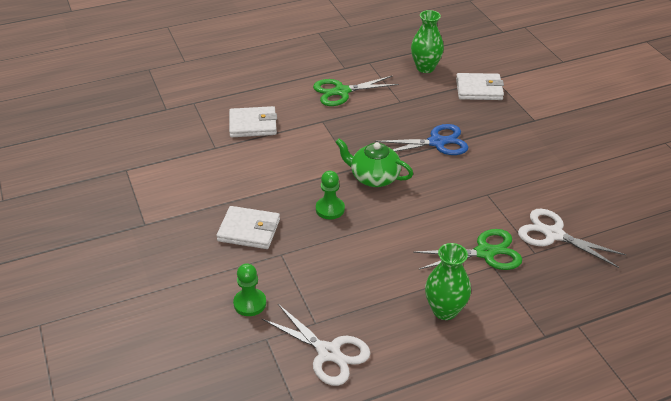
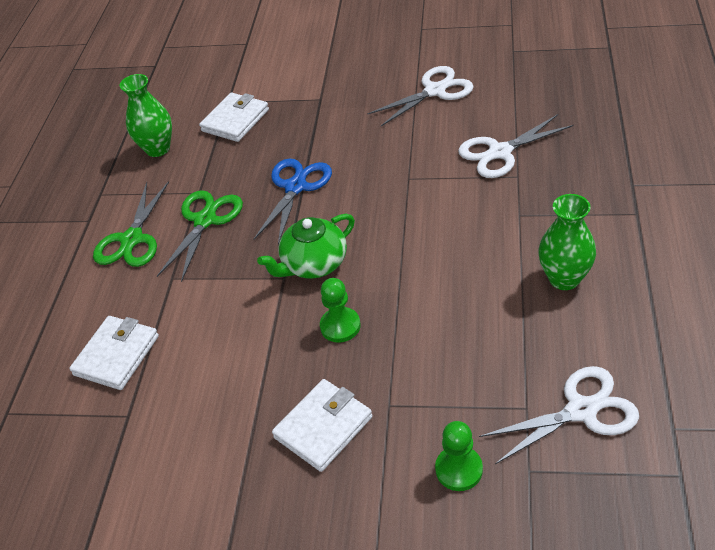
camera: 55 degrees left, 5 degrees up
(485, 252) = (496, 213): green scissors -> green scissors (205, 220)
(594, 175) = (435, 91): none -> white scissors

